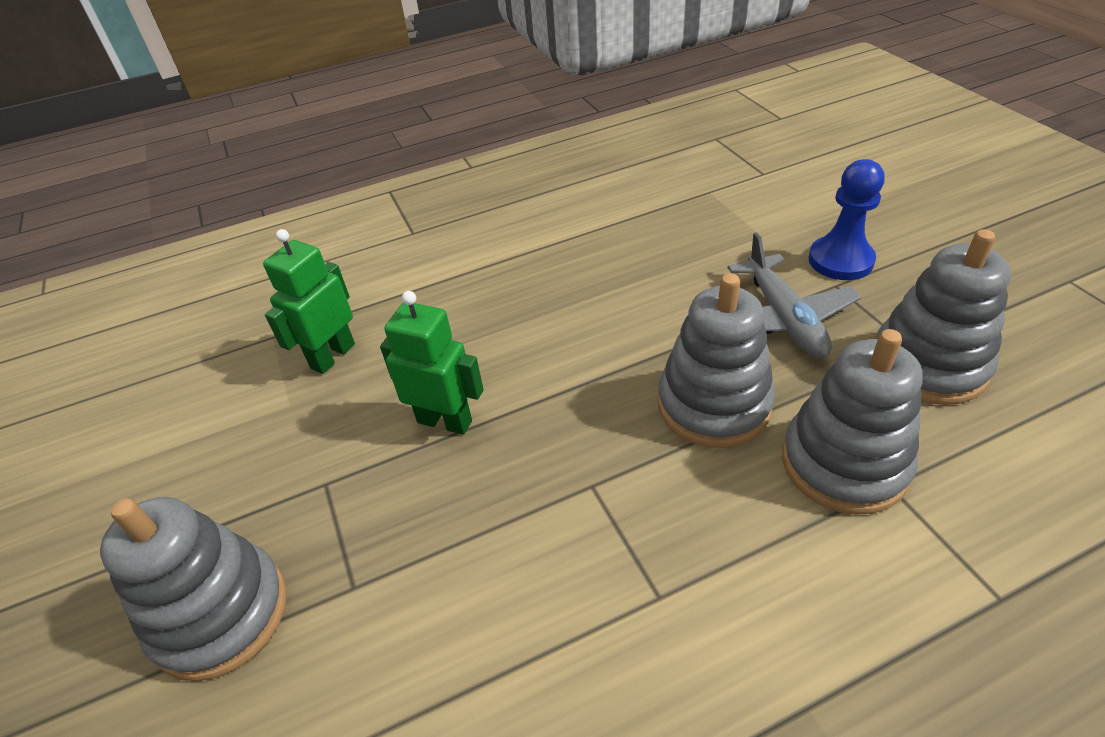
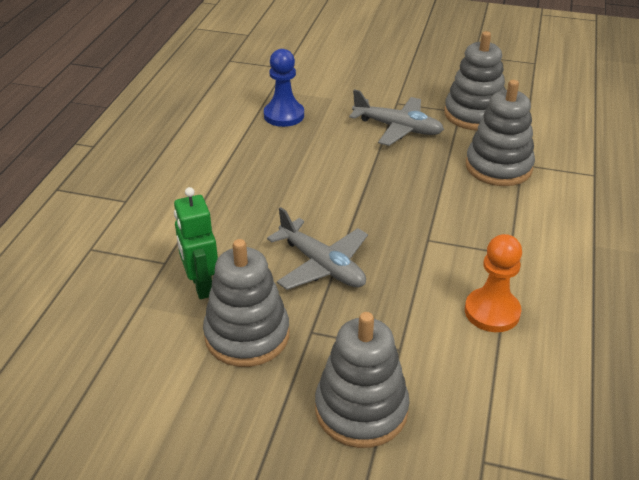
camera: 55 degrees left, 5 degrees down
(445, 421) = (322, 265): green robot -> grey plane
(507, 651) = (492, 312): none -> orange pawn
(713, 405) = (424, 178): grey stacking toy -> grey stacking toy (247, 335)
(840, 260) = (383, 91): blue pawn -> blue pawn (284, 115)

